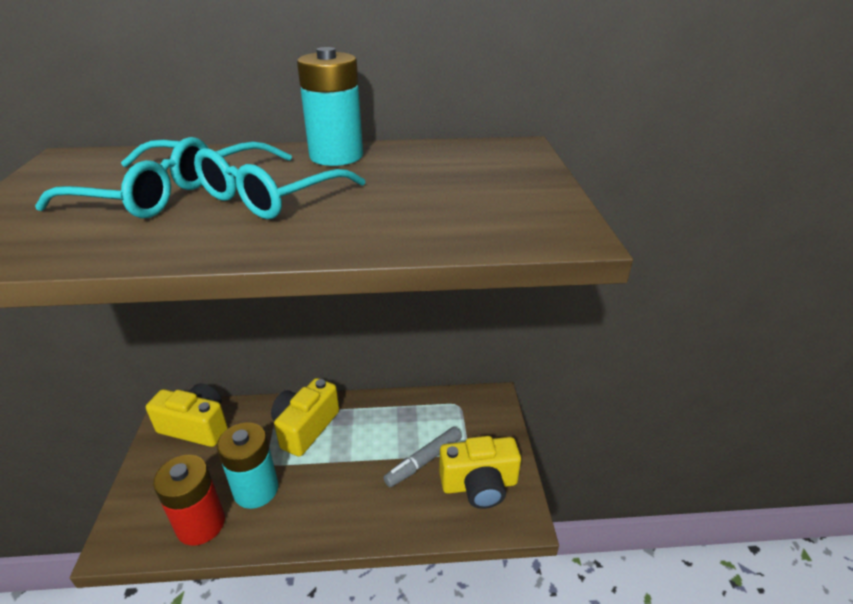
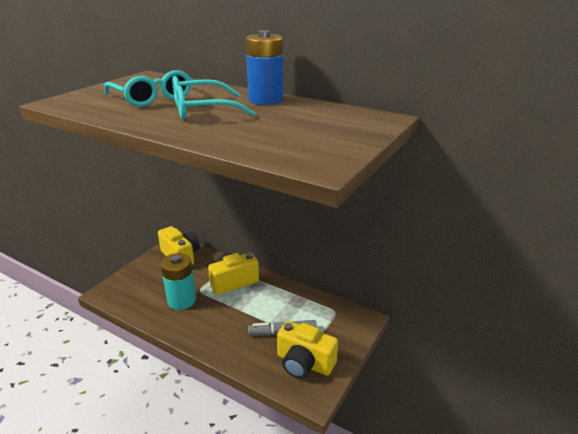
camera: 35 degrees right, 5 degrees down
(201, 524) = (144, 303): red battery -> none
(336, 156) = (265, 100): turquoise battery -> blue battery

